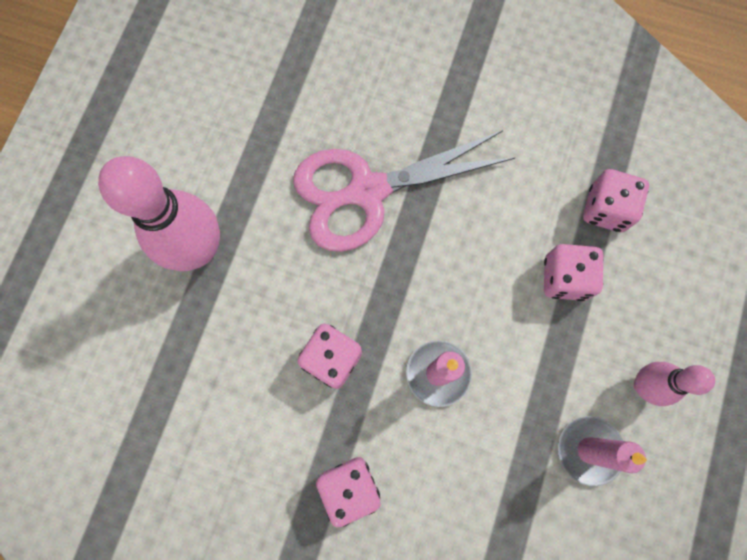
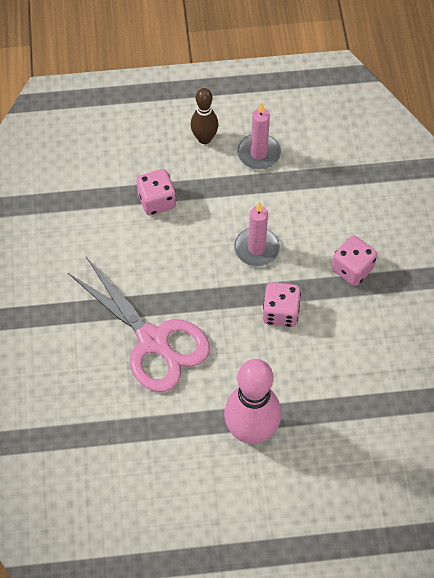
camera: 115 degrees left, 15 degrees down
(606, 209) = (97, 194): pink dice -> none
(643, 385) = (204, 138): pink bowling pin -> brown bowling pin

